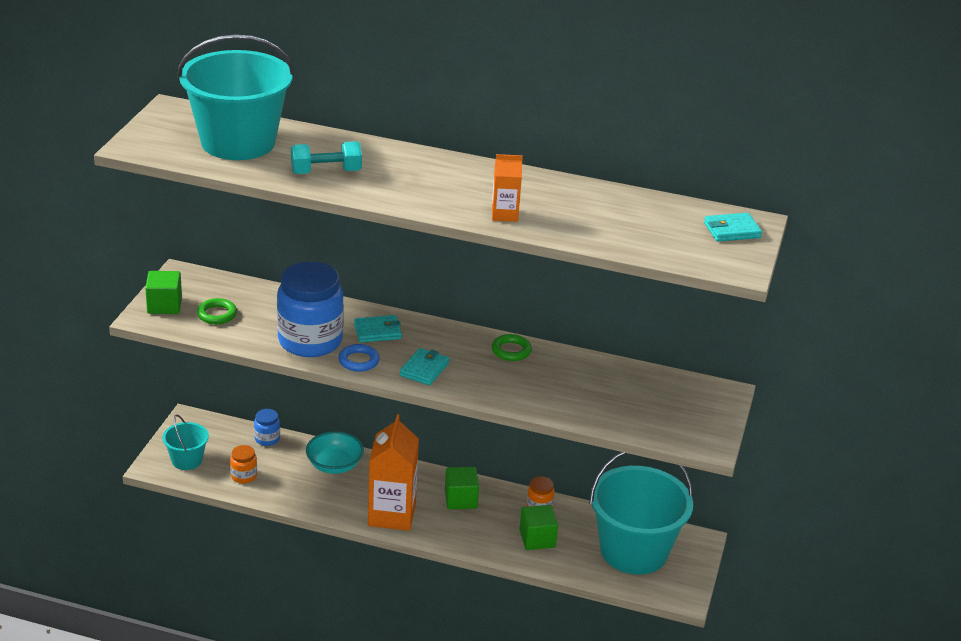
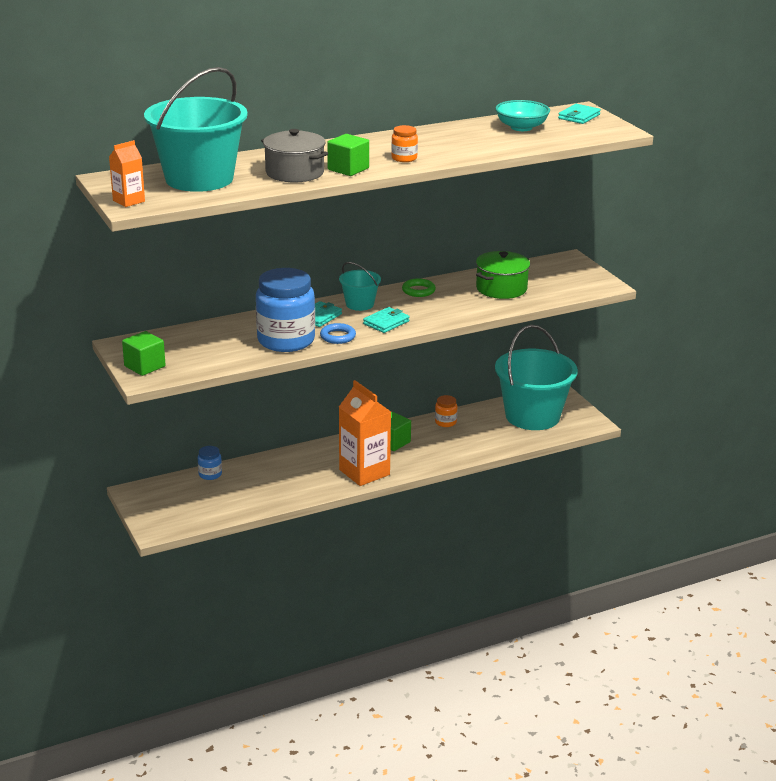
camera: 40 degrees left, 5 degrees down
(187, 460) = (173, 515): turquoise bucket -> turquoise bucket (359, 304)
(217, 314) = (193, 355): green ring -> none
(244, 476) = (230, 503): orange jar -> orange jar (404, 158)
(326, 172) = (294, 172): turquoise dumbbell -> grey pot
(334, 465) = (282, 465): turquoise bowl -> turquoise bowl (521, 127)
(424, 369) = (386, 322): turquoise wallet -> turquoise wallet turned 60 degrees clockwise
(504, 214) = (448, 153): orange carton -> orange carton (128, 201)
(537, 539) = (470, 438): green cube -> green cube (348, 169)
(595, 390) = (501, 288): none -> green pot

